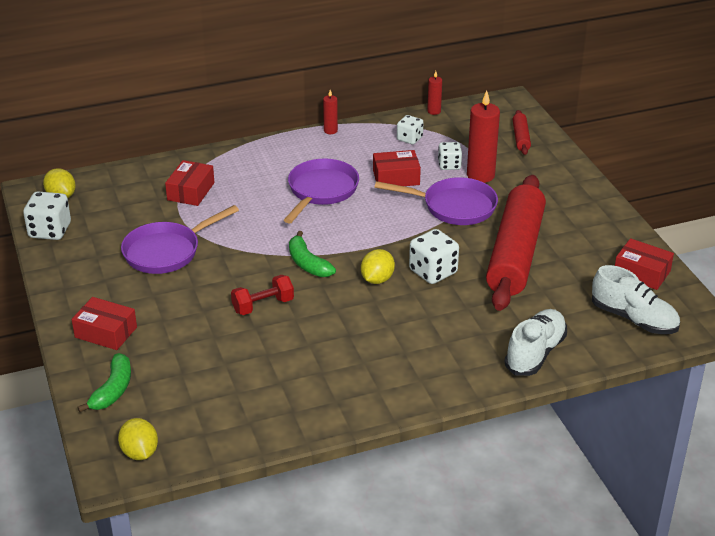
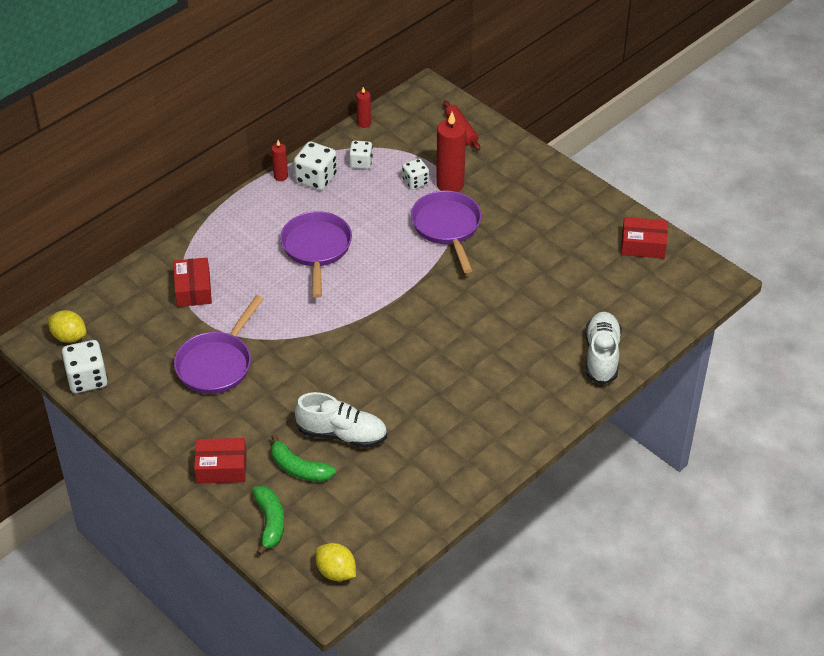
camera: 25 degrees left, 10 degrees up
(263, 306) = (344, 390): red dumbbell -> none
(307, 263) = (355, 332): green banana -> green banana (299, 468)
(377, 279) = (427, 328): yellow lemon -> none
(396, 177) = (376, 211): red box -> none
(433, 272) = (470, 303): white dice -> white dice (316, 178)
(454, 207) = (447, 227): purple pan -> purple pan turned 90 degrees counterclockwise
(515, 254) = (528, 260): red rolling pin -> none
(633, 319) = (661, 294): white shoe -> white shoe (342, 434)

